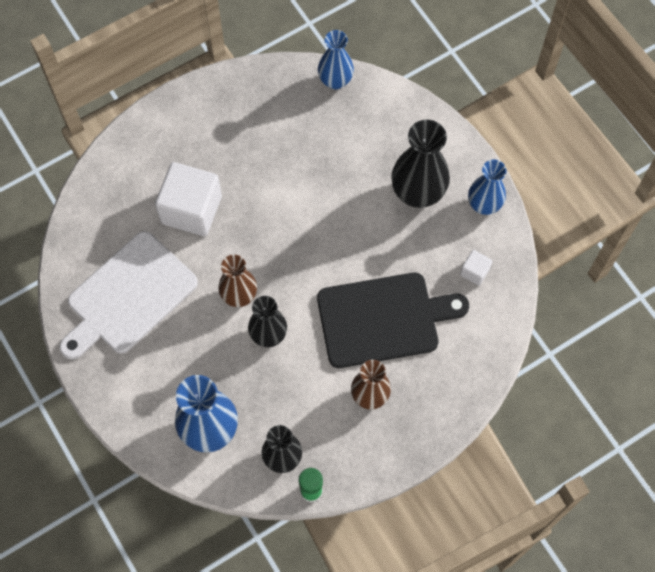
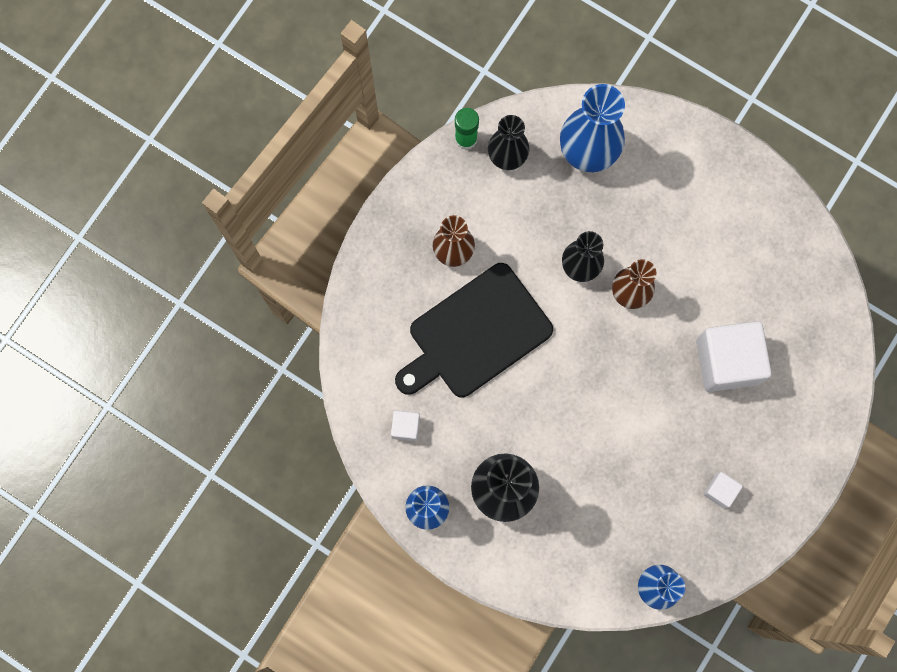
camera: 155 degrees right, 10 degrees up
(128, 296) = (737, 242): white cutting board -> none
(251, 122) = (720, 491): none -> white cube

